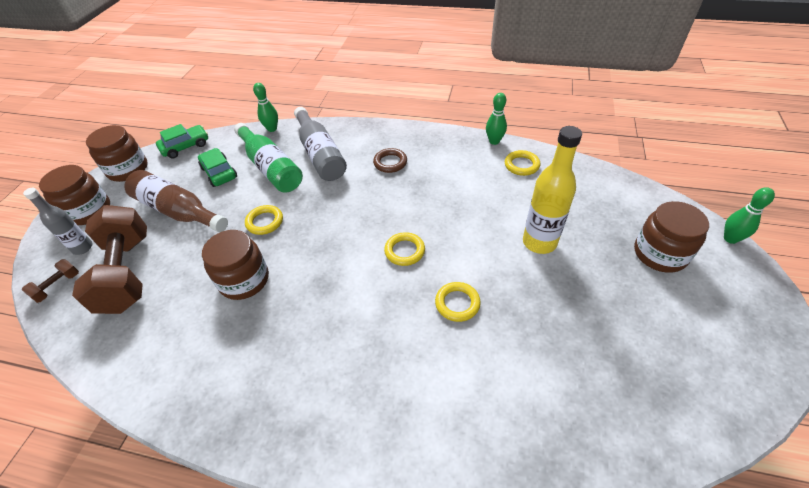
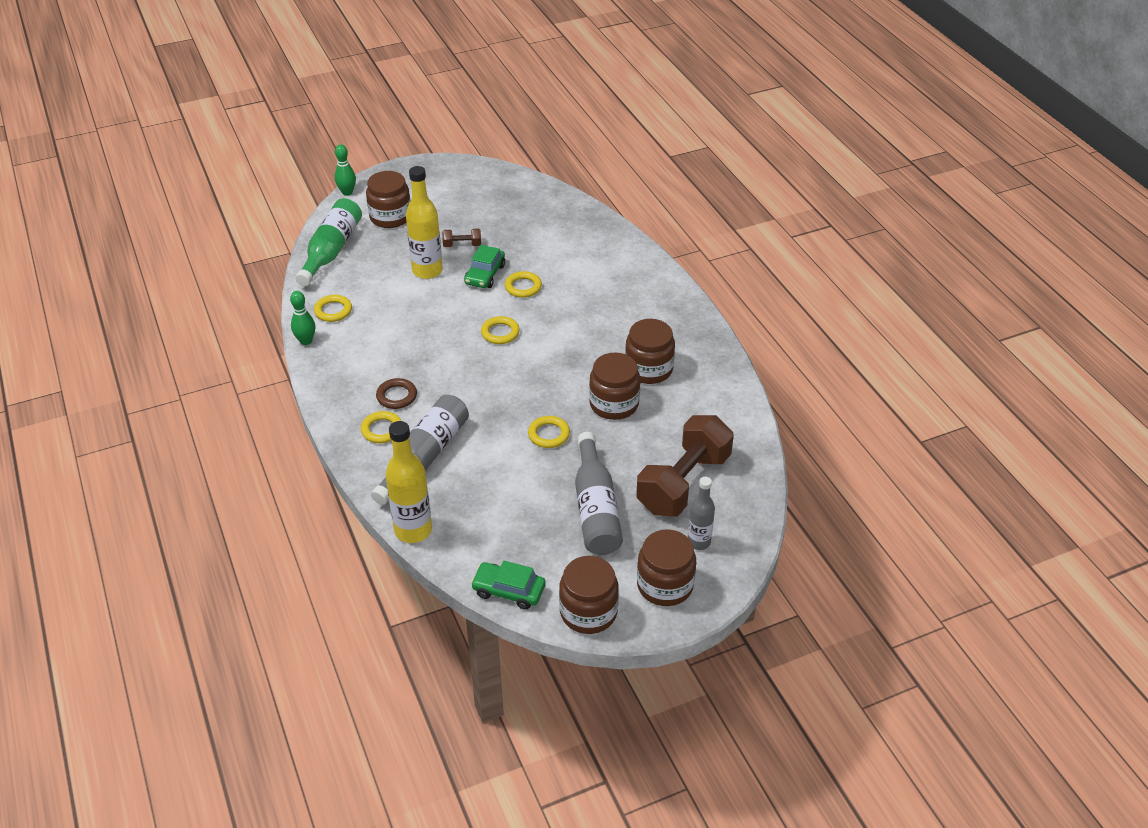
camera: 130 degrees left, 5 degrees down
(58, 286) = (741, 518): brown dumbbell -> brown dumbbell (462, 245)
(178, 211) = (595, 508): brown bottle -> grey bottle
(219, 173) = (521, 520): green car -> green car (485, 274)
(249, 335) = (648, 369): none -> brown jar
(271, 167) = (477, 482): green bottle -> green bottle (331, 250)
(272, 129) = (413, 530): green bowling pin -> yellow bottle
(365, 145) = (382, 430): none -> yellow ring

